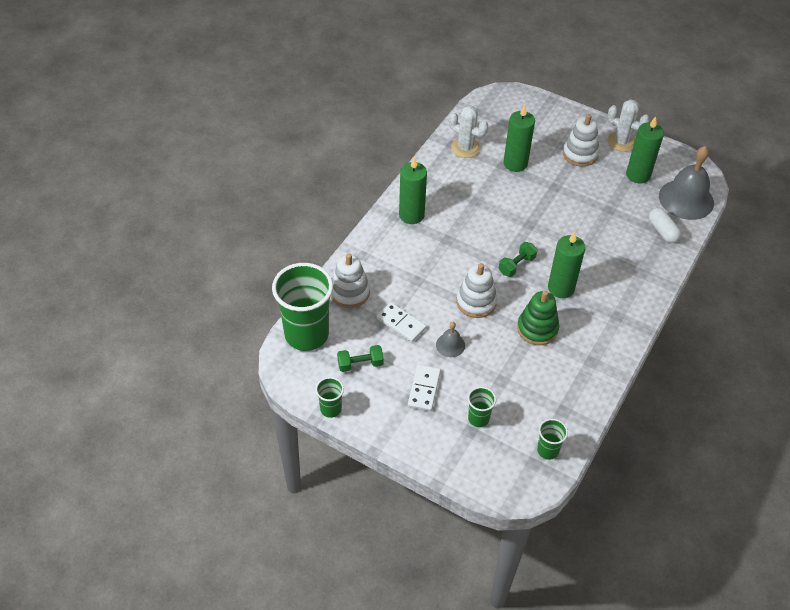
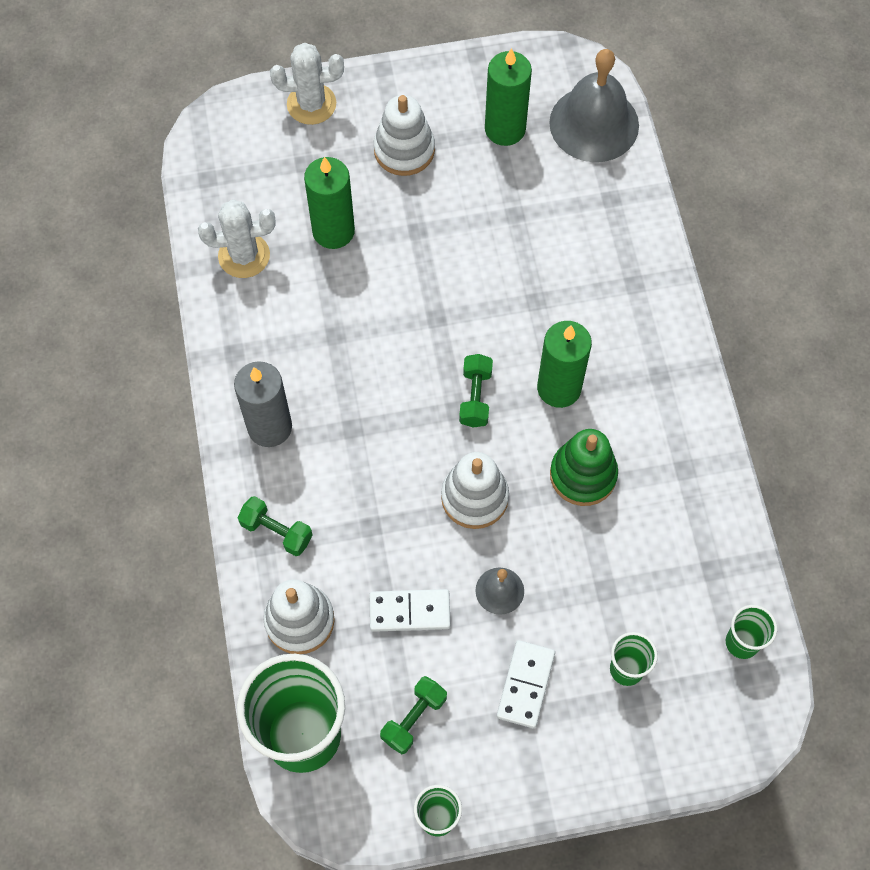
camera: 40 degrees left, 15 degrees up
(374, 254) = (276, 531): none -> green dumbbell
(411, 215) = (269, 427): green candle -> grey candle
(424, 389) = (526, 685): white domino -> white domino turned 45 degrees clockwise
(621, 141) = (440, 88): white cactus -> white cactus (311, 104)
(662, 231) = (606, 198): white capsule -> none

